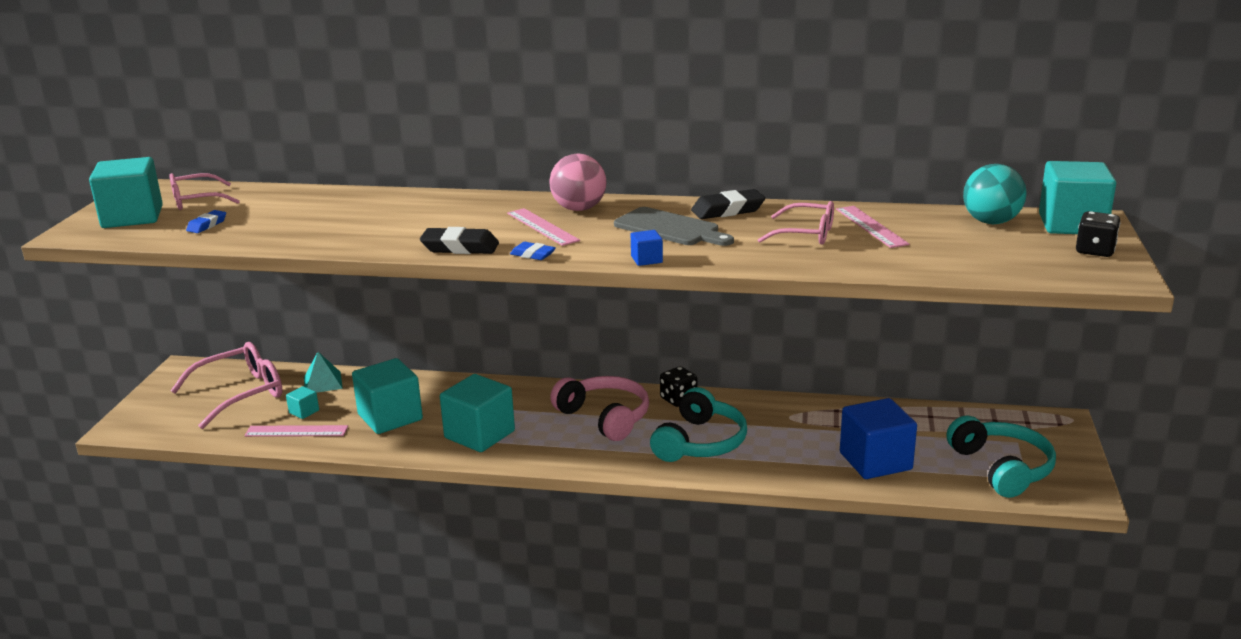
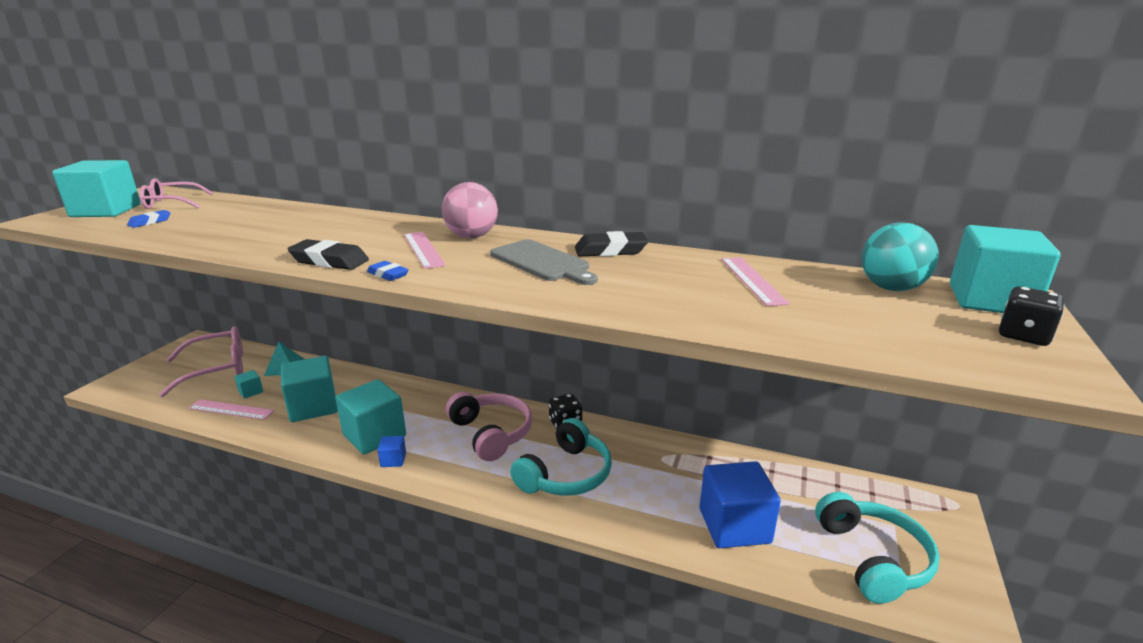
camera: 10 degrees right, 0 degrees up
(646, 259) = (494, 291): blue cube -> blue cube (393, 460)
(806, 234) = (678, 281): pink glasses -> none

